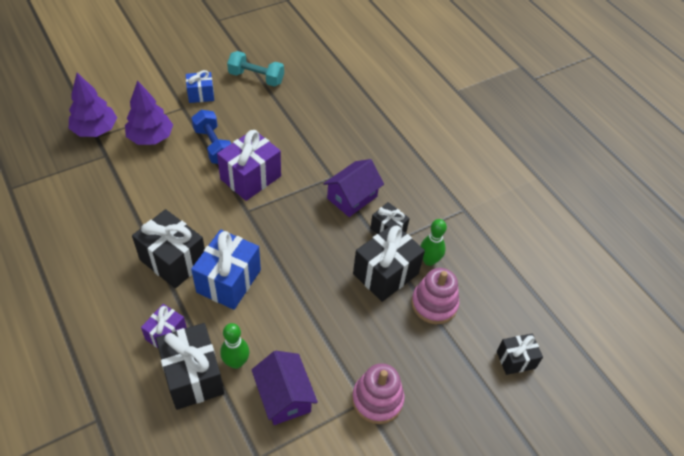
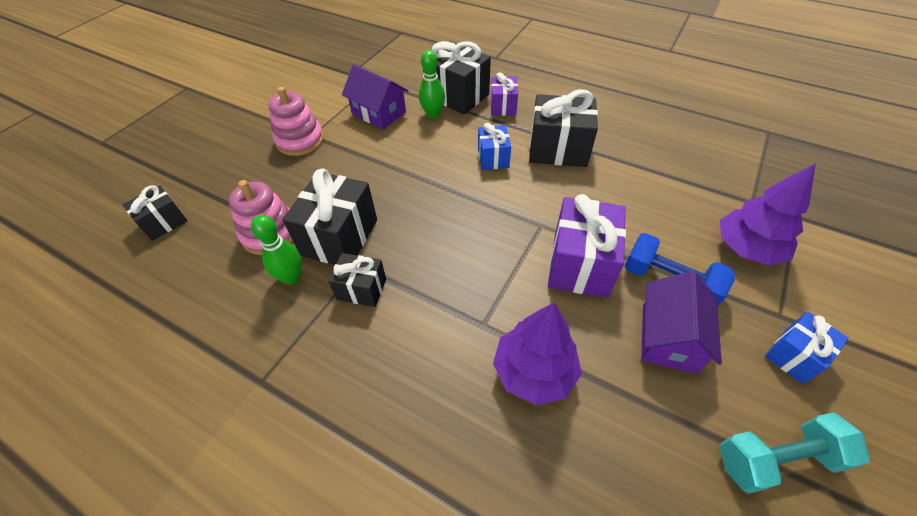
camera: 155 degrees right, 0 degrees up
(95, 130) = (810, 222): purple tree -> purple tree (534, 371)
(229, 281) = (493, 158): blue gift -> blue gift, size x0.58
(352, 197) = (435, 309): purple house -> purple house (668, 337)

